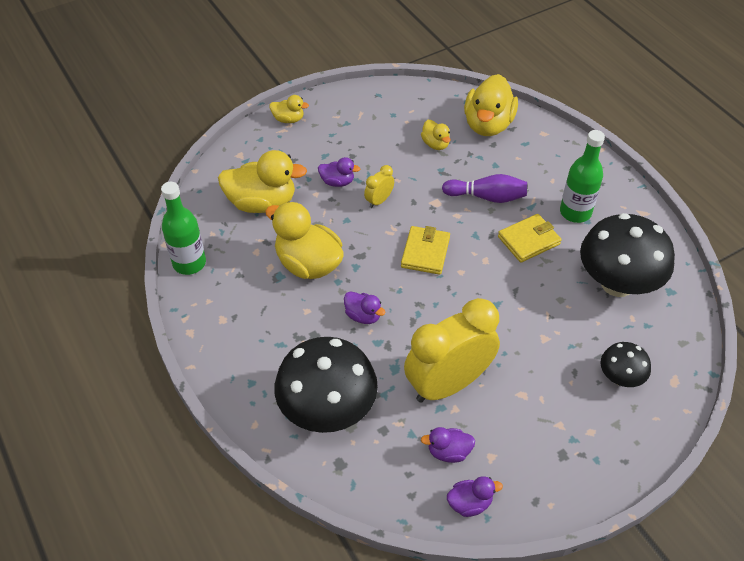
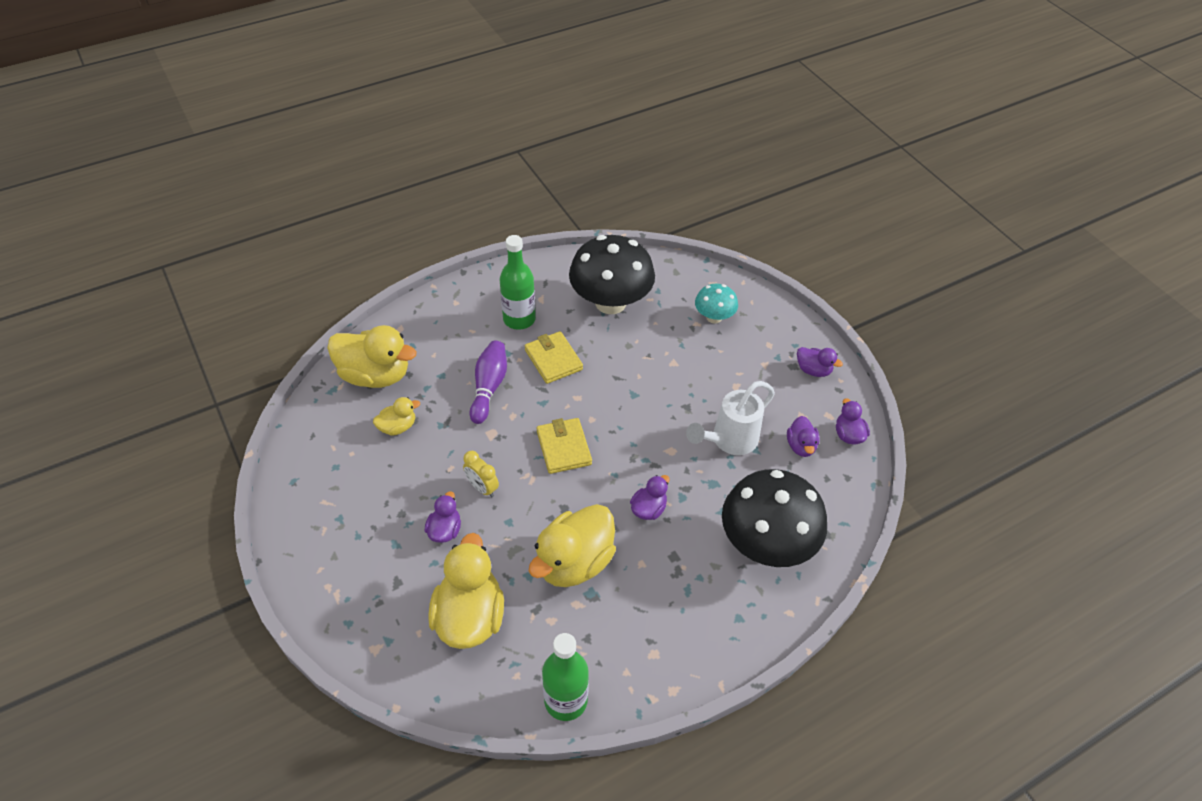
camera: 90 degrees left, 0 degrees up
(288, 119) = (316, 587): yellow duck -> none
(425, 252) = (564, 448): yellow wallet -> yellow wallet turned 60 degrees clockwise
(448, 384) = (728, 441): yellow clock -> white watering can
(560, 476) = (813, 370): none -> purple duck
(620, 377) = (714, 317): black mushroom -> turquoise mushroom

